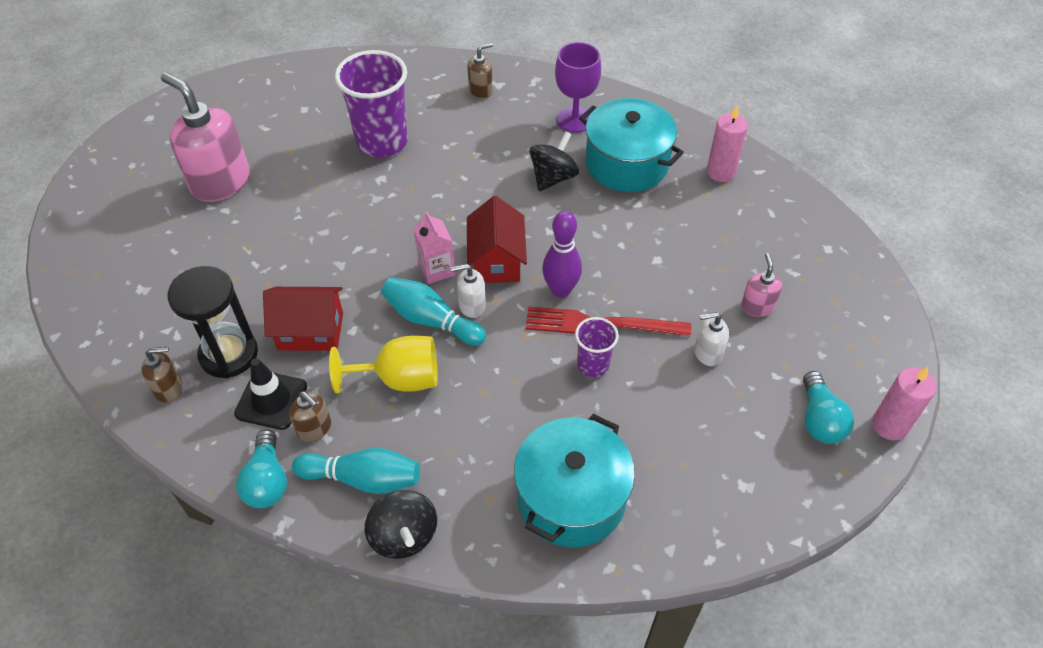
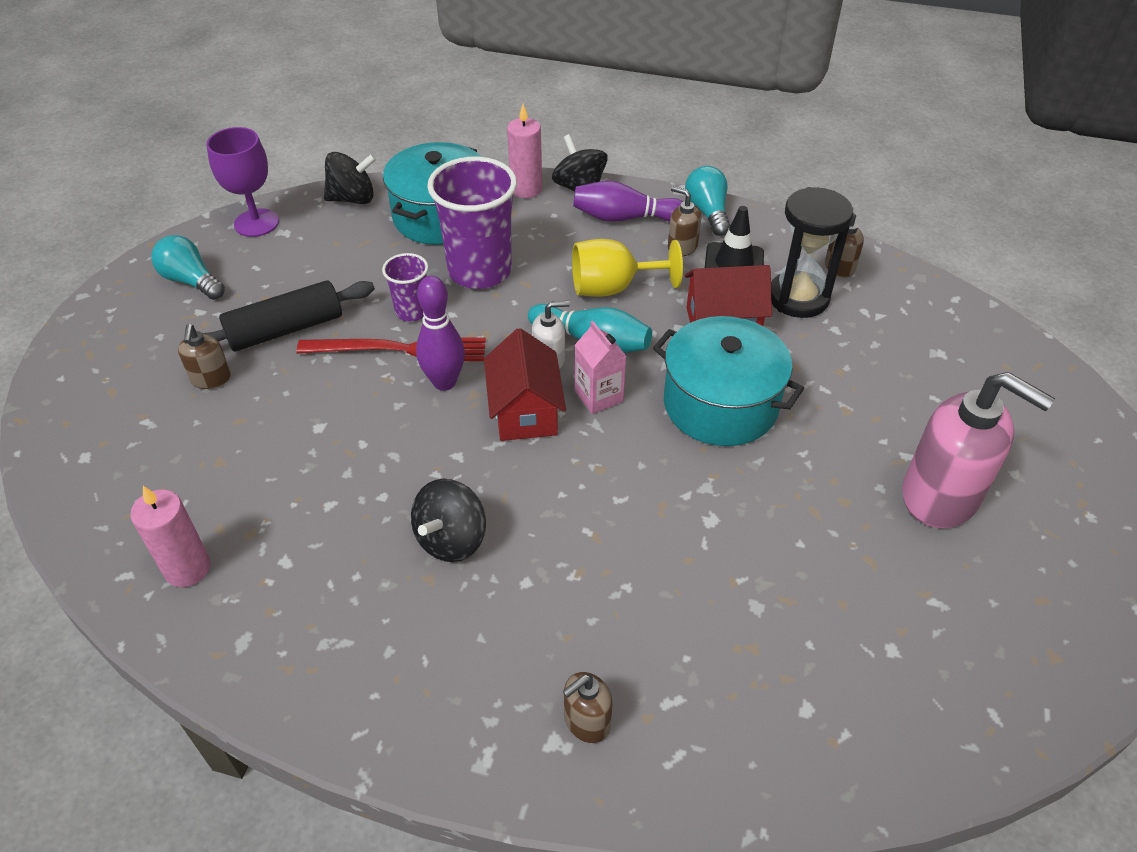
camera: 175 degrees right, 5 degrees down
(363, 478) = (624, 218): turquoise bowling pin -> purple bowling pin
(382, 142) = (731, 586): purple cup -> purple cup (480, 271)
(575, 120) = (411, 661): purple goblet -> purple goblet (256, 223)
(626, 163) = (333, 574): turquoise pot -> turquoise pot (720, 404)
(677, 538) = (353, 198): none -> black spinning top
(707, 353) = (285, 329): white soap dispenser -> black rolling pin
(757, 306) = (211, 379): pink soap dispenser -> brown soap dispenser
(819, 419) = (191, 281): turquoise light bulb -> turquoise light bulb turned 45 degrees counterclockwise
(889, 425) = (123, 280): pink candle -> pink candle (526, 189)

